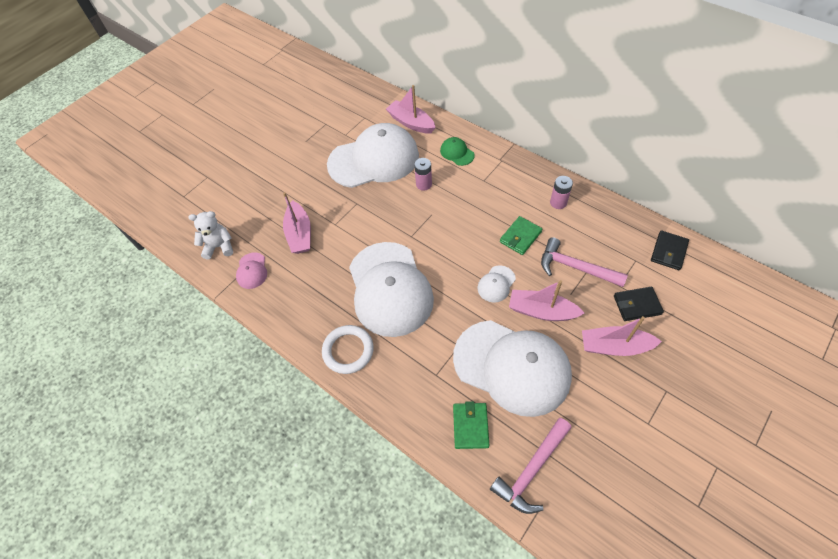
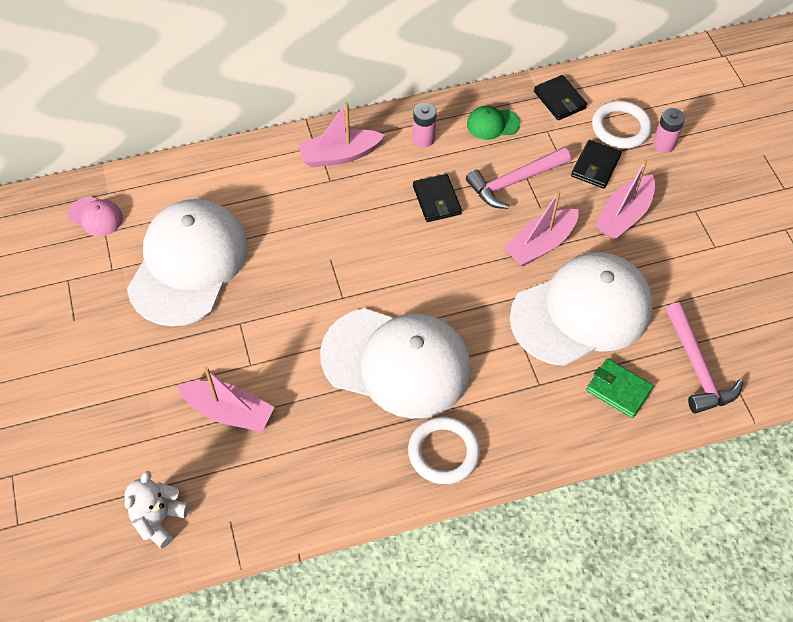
camera: 60 degrees left, 0 degrees up
(252, 271) = (237, 498): pink cap -> pink cap (96, 216)
(411, 123) = (169, 190): pink boat -> pink boat (340, 155)
(424, 184) = (279, 238): pink battery -> pink battery (663, 144)
(457, 153) = (264, 177): green cap -> green cap (492, 124)
(496, 284) = (476, 260): white cap -> none
(520, 237) = (436, 200): green wallet -> black wallet
(686, 300) = (620, 128): none -> white ring

